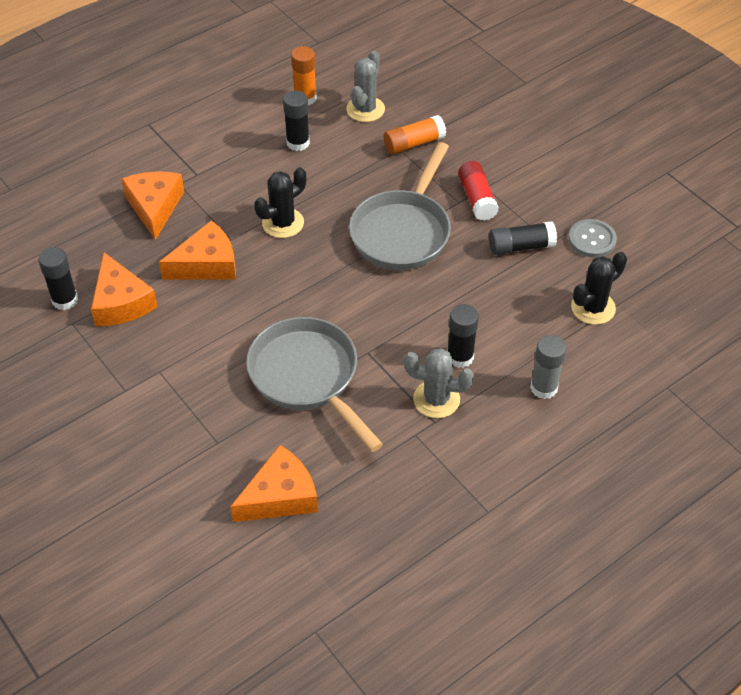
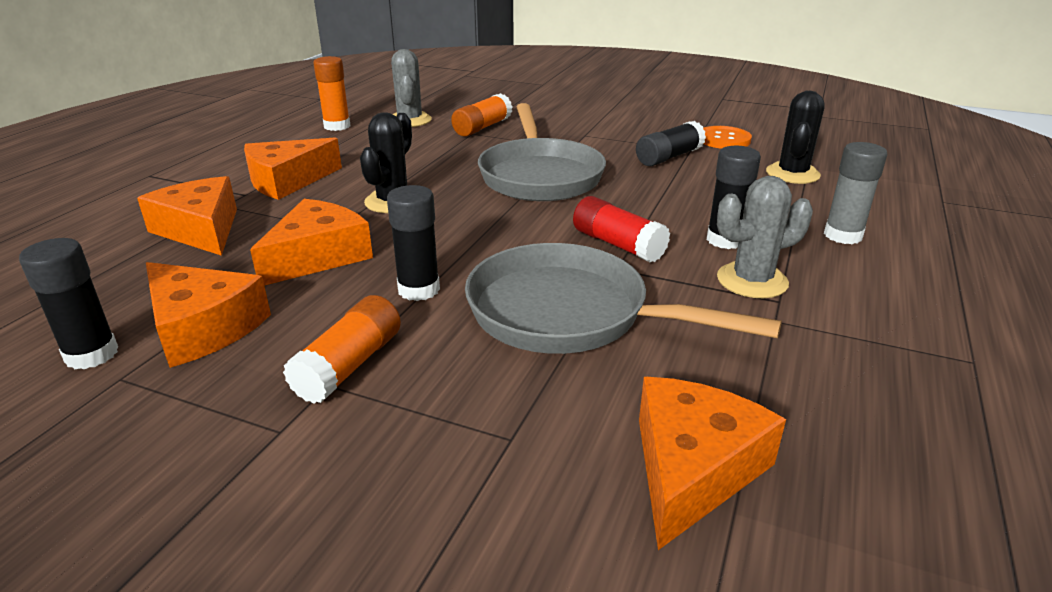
camera: 30 degrees left, 20 degrees down
(175, 363) = (349, 365): none -> orange glue stick
(230, 168) = (287, 181): none -> orange cheese
(298, 143) = (356, 150): black glue stick -> black glue stick (419, 289)
(477, 198) = (586, 142): red glue stick -> red glue stick (618, 244)
(592, 239) = (723, 139): grey button -> orange button

